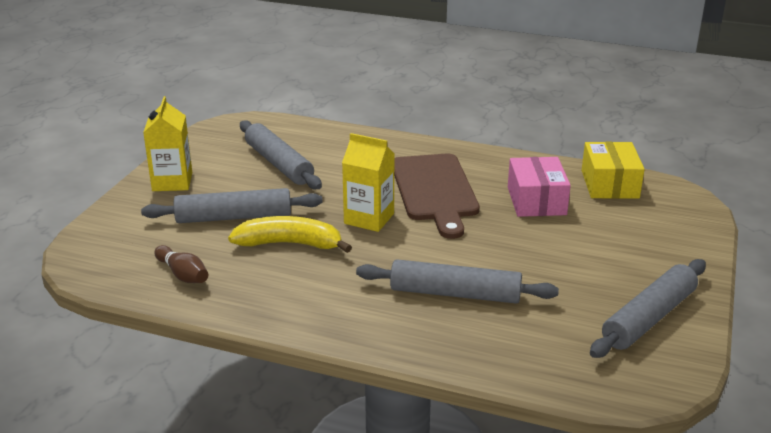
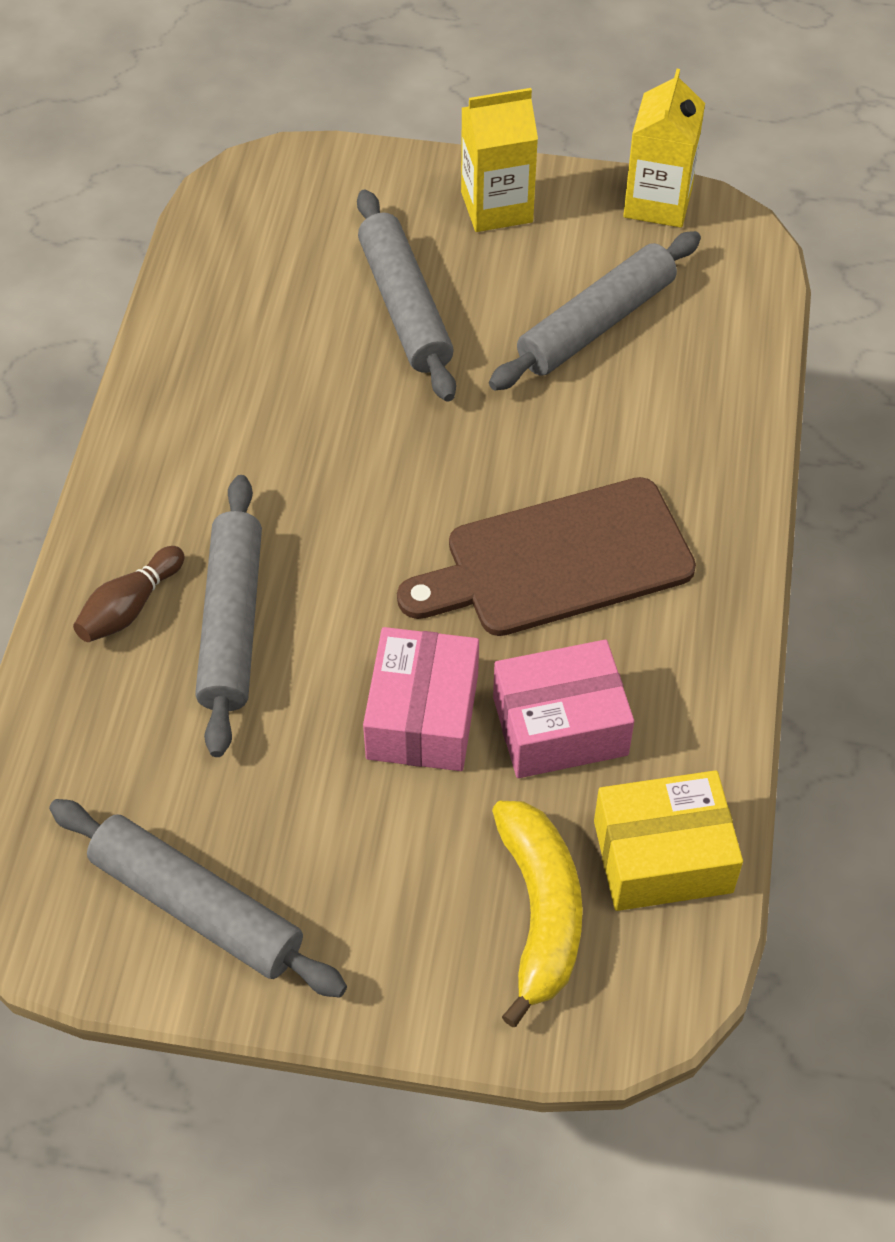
camera: 80 degrees right, 25 degrees up
(183, 274) = (236, 289): brown bowling pin -> brown bowling pin (130, 607)
(290, 244) = (339, 391): yellow banana -> yellow banana (540, 912)
(369, 218) = (438, 479): yellow carton -> yellow carton (657, 202)
(527, 237) = (422, 716): none -> pink box

